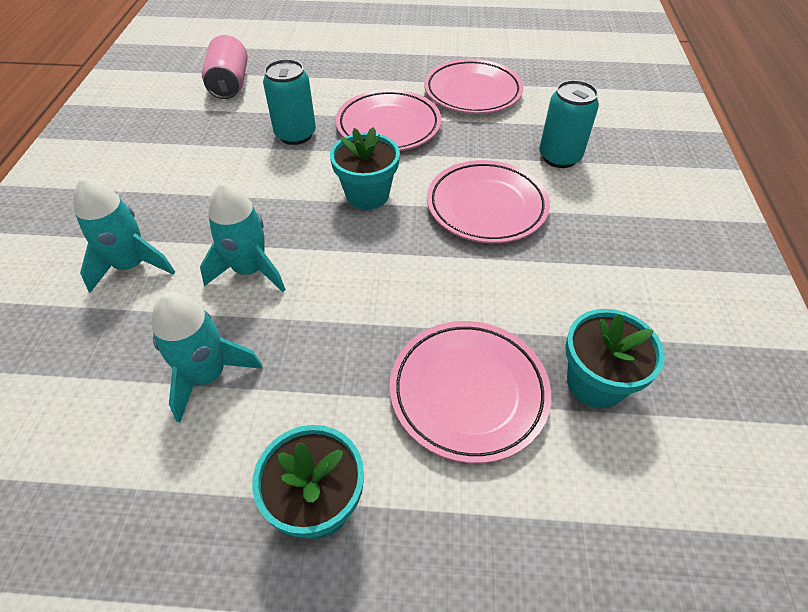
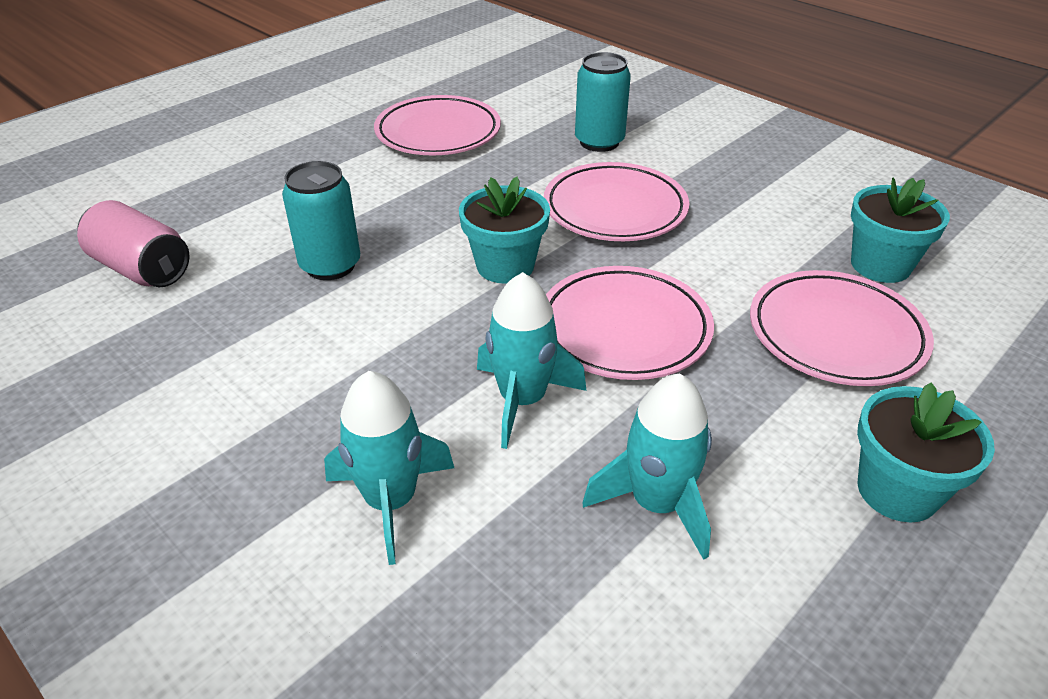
camera: 50 degrees left, 10 degrees down
(388, 126) = (414, 202): pink plate -> pink plate (624, 329)

